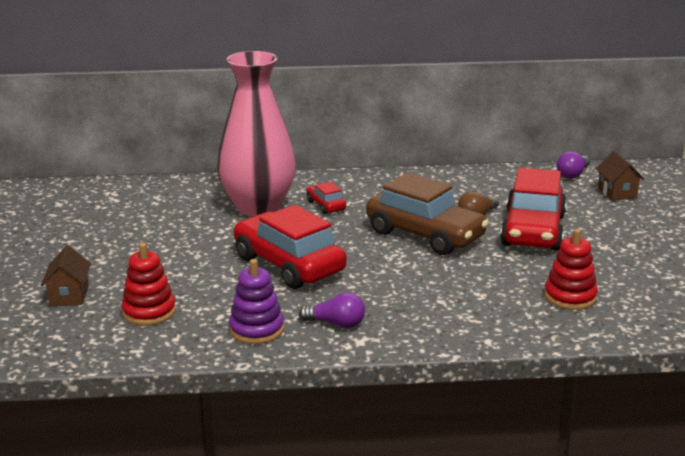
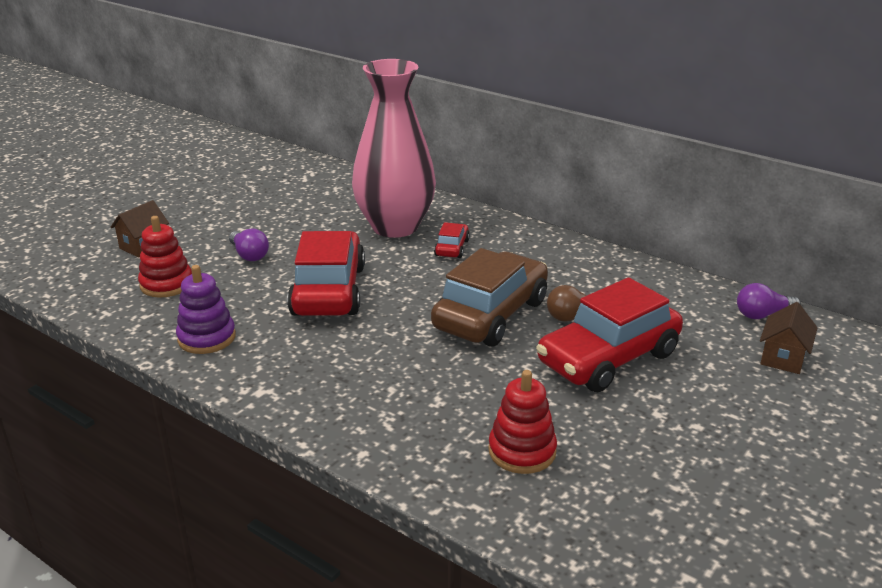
camera: 40 degrees right, 5 degrees up
(336, 323) = (270, 364): purple light bulb -> purple light bulb (249, 255)
(425, 235) = (491, 315): brown car -> brown car turned 135 degrees counterclockwise

